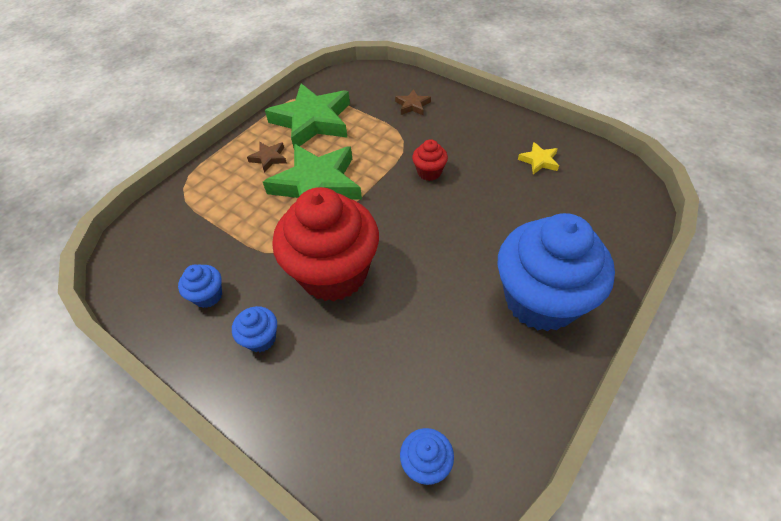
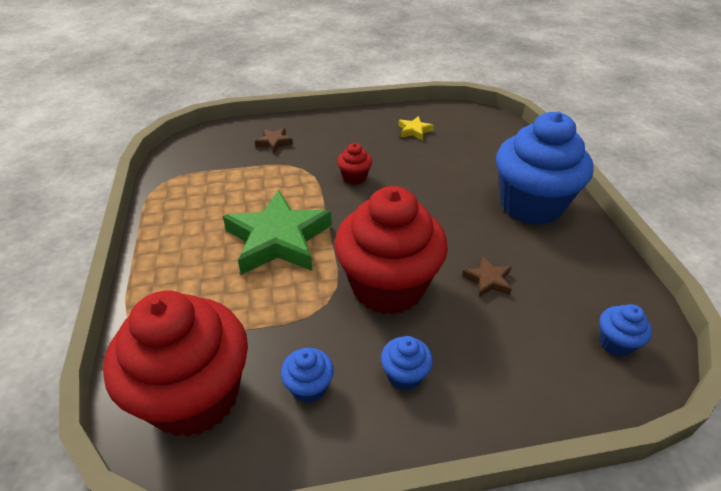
camera: 50 degrees left, 10 degrees down
(158, 250) = (195, 396): none -> red cupcake
(269, 158) = (199, 248): brown star -> brown star (488, 280)
(312, 121) = (199, 197): green star -> none

